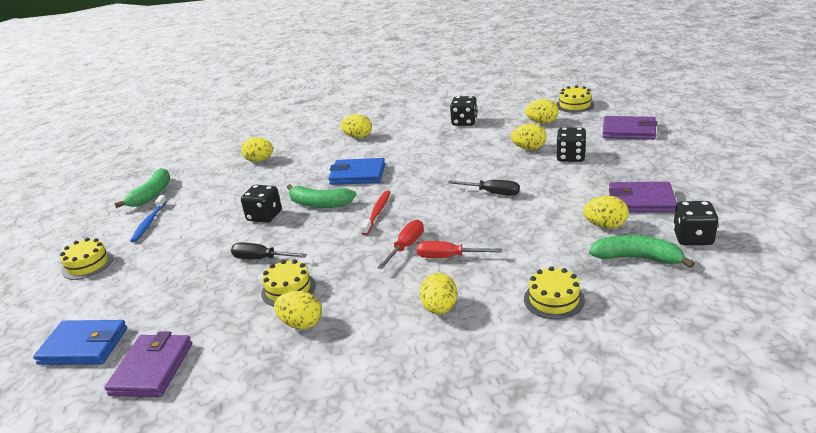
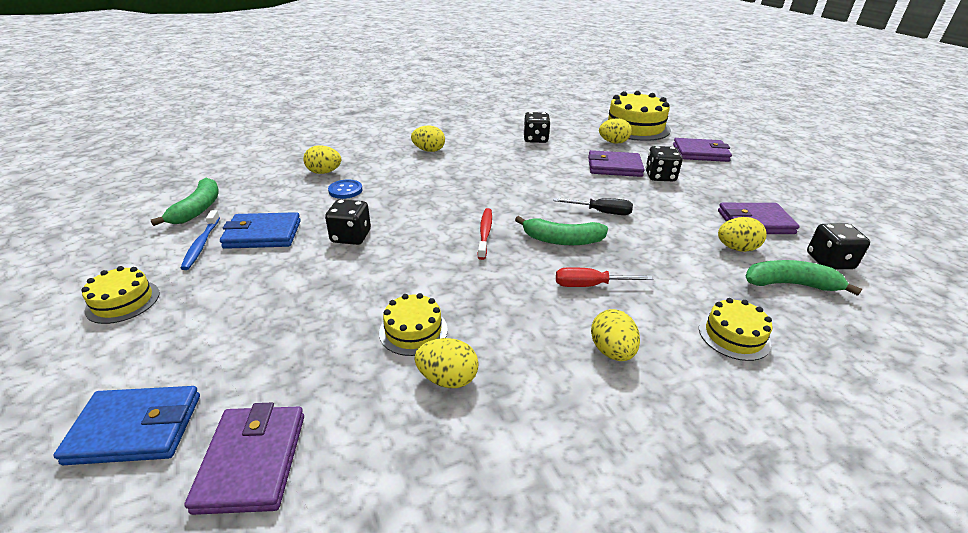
camera: 15 degrees left, 5 degrees up
(261, 259) = (364, 290): black screwdriver -> none
(272, 176) = (345, 190): none -> blue button
(319, 204) = (413, 222): green banana -> green banana (562, 240)
(357, 175) = (445, 190): blue wallet -> blue wallet (263, 234)
(406, 246) = (535, 273): red screwdriver -> none
(529, 148) = (614, 167): yellow egg -> purple wallet
(575, 105) = (635, 127): yellow cake -> yellow cake, size x1.89

